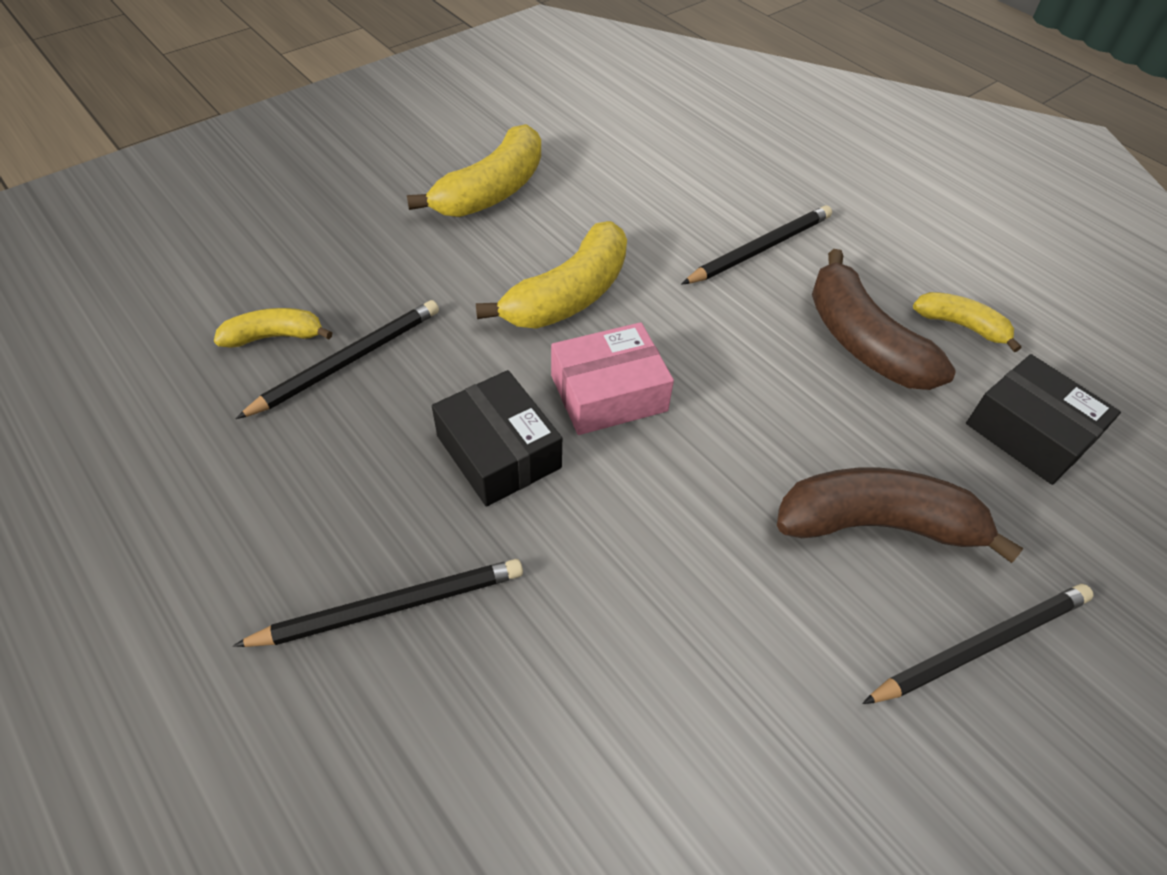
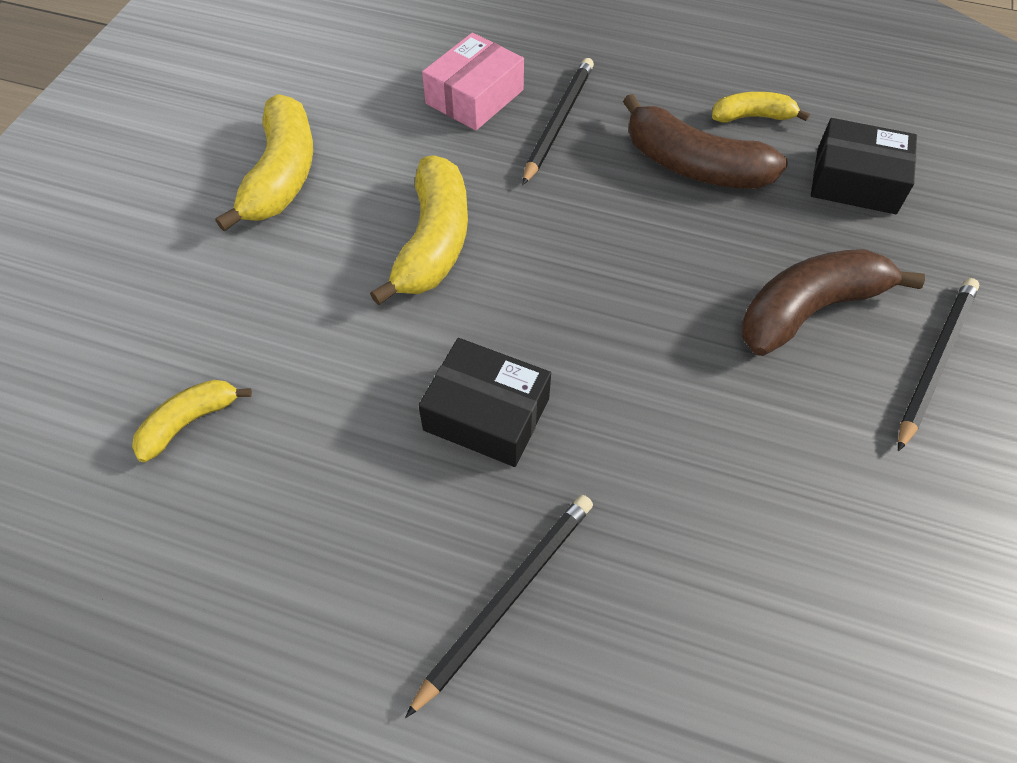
camera: 30 degrees left, 5 degrees up
(348, 361) = (282, 407): black pencil -> none
(608, 393) = (536, 313): pink box -> pink box (474, 97)

